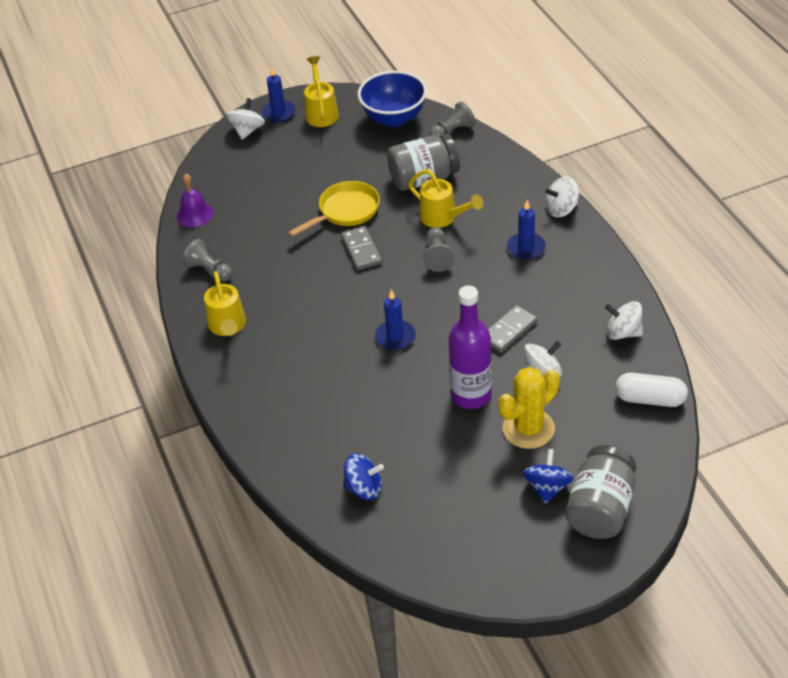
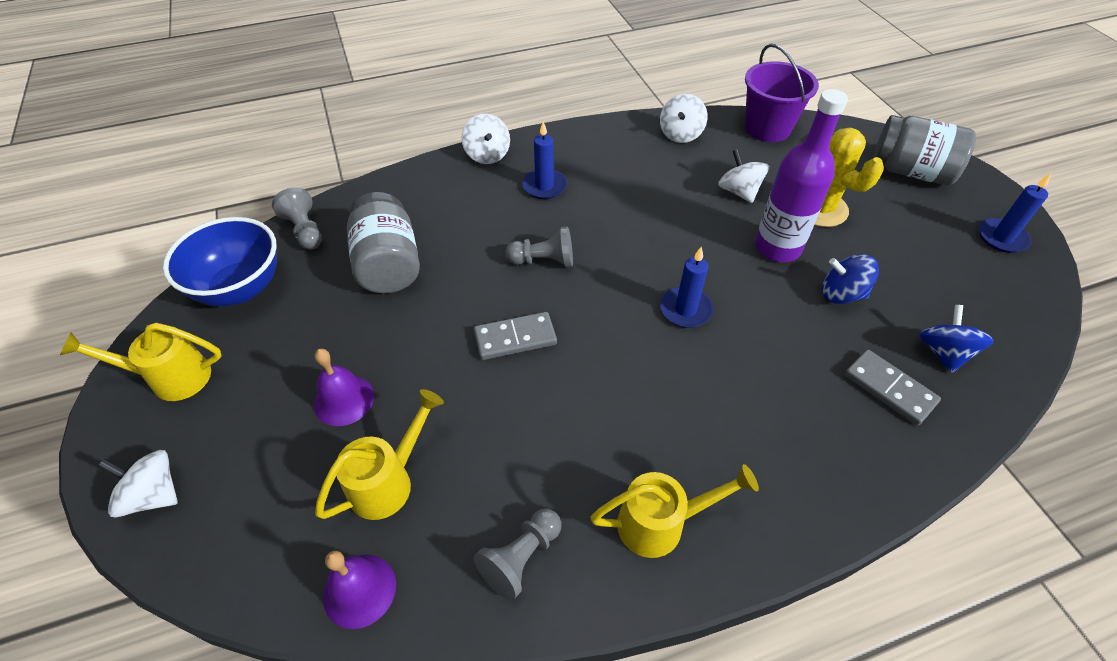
camera: 90 degrees left, 5 degrees up
(279, 113) = (133, 442): blue candle -> blue candle (1002, 238)
(308, 183) = (344, 400): none -> purple bell
(345, 211) = (427, 354): yellow pan -> none
(443, 218) = (473, 251): yellow watering can -> yellow watering can (388, 481)
(508, 331) = (676, 211): grey domino -> grey domino (889, 389)
(547, 487) = (895, 202): blue spinning top -> blue spinning top (841, 294)
(650, 399) = (767, 128): white capsule -> purple bucket

